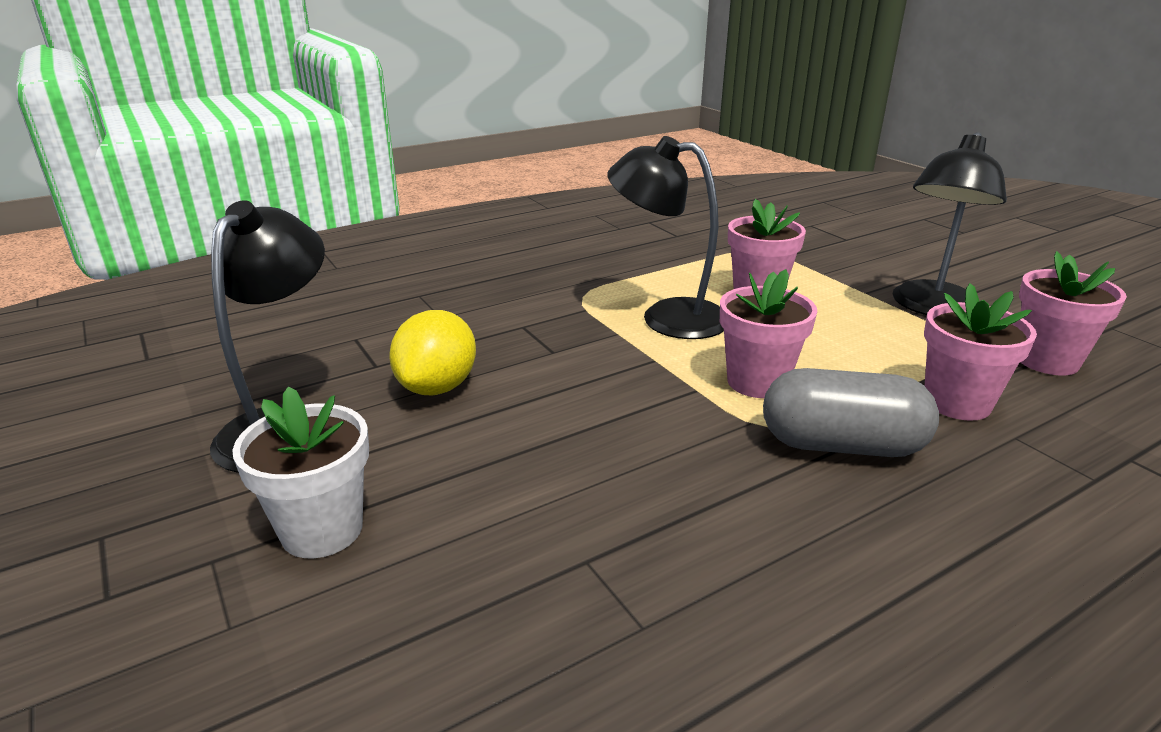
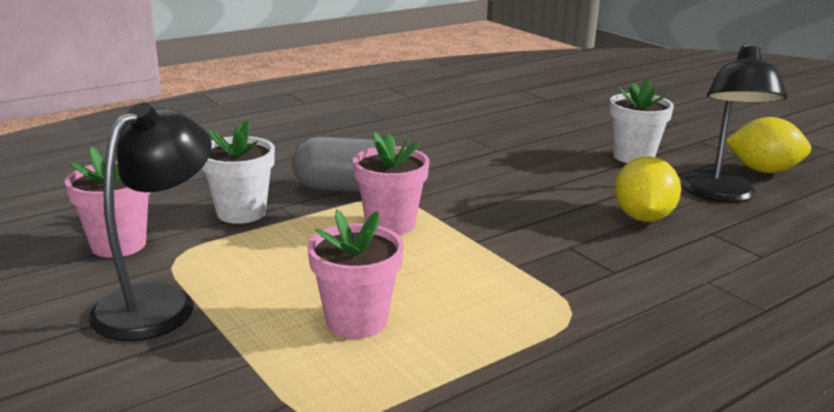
camera: 175 degrees right, 5 degrees down
(131, 482) = (763, 171): none -> yellow lemon
(667, 317) = (468, 284): black lamp -> none
(957, 403) = (241, 212): pink flower pot -> white flower pot

